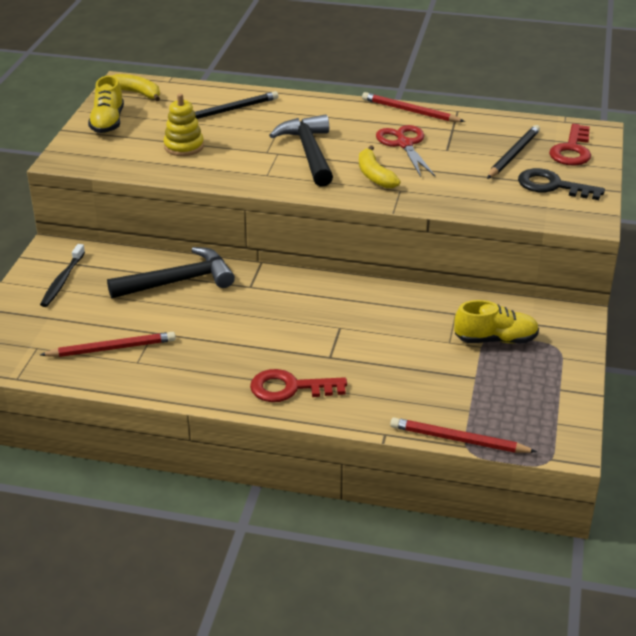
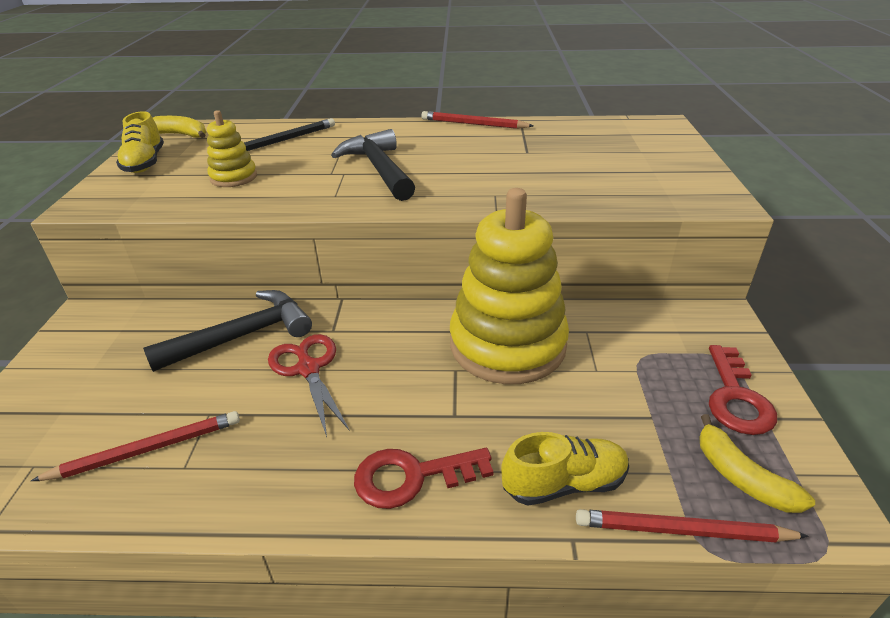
camera: 10 degrees left, 0 degrees up
(62, 280) = (90, 355): black toothbrush -> none
(374, 175) = (460, 183): yellow banana -> yellow banana (741, 477)
(387, 315) = (507, 345): none -> yellow stacking toy
(404, 144) = (480, 151): red scissors -> red scissors (308, 368)
(495, 339) = (649, 358): yellow shoe -> yellow shoe (564, 483)
(513, 155) = (598, 150): black pencil -> none
(552, 186) = (658, 173): black key -> none
(572, 150) = (654, 140): red key -> red key (736, 398)

